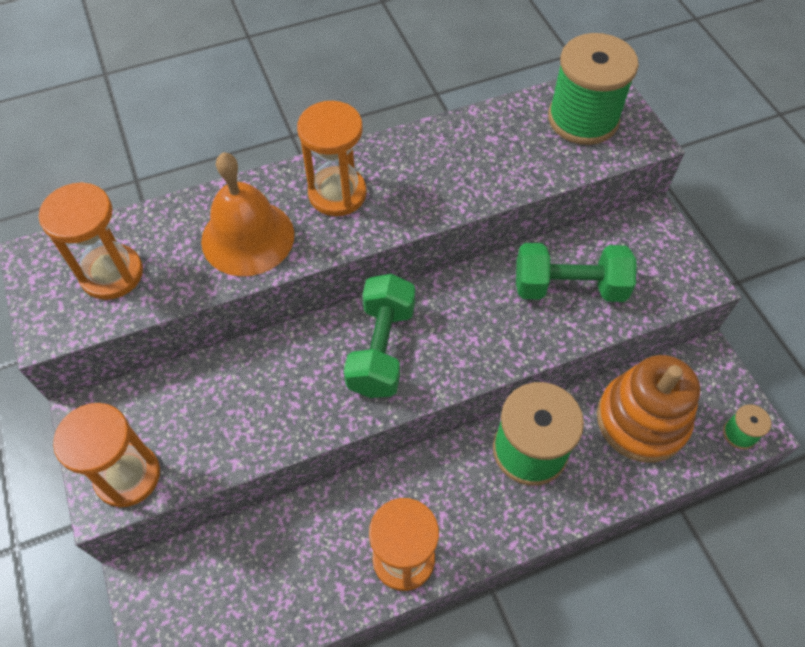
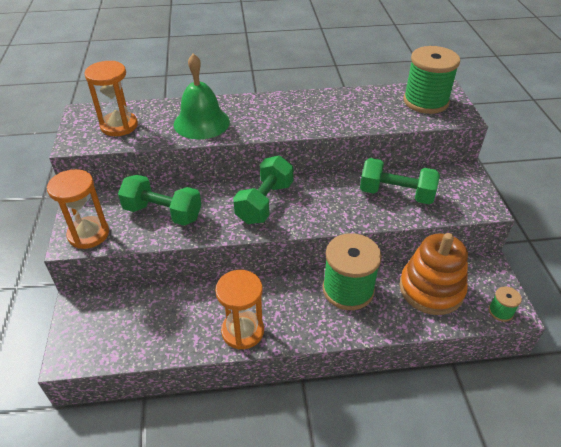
camera: 15 degrees right, 15 degrees down
(231, 406) = (163, 213): none -> green dumbbell
(248, 237) = (201, 122): orange bell -> green bell
(337, 193) = (261, 112): orange hourglass -> none

